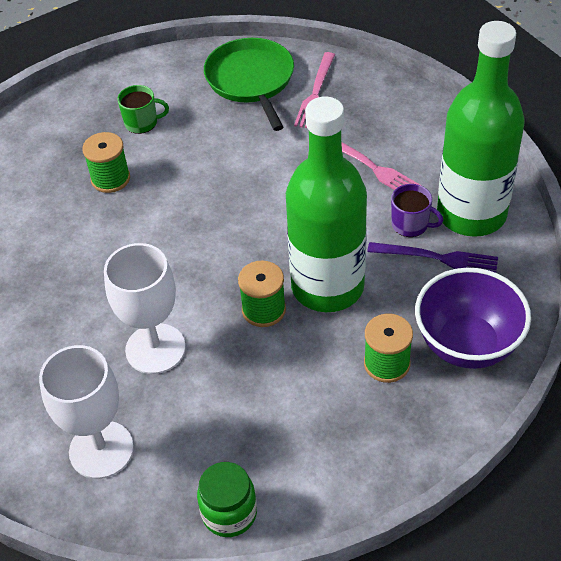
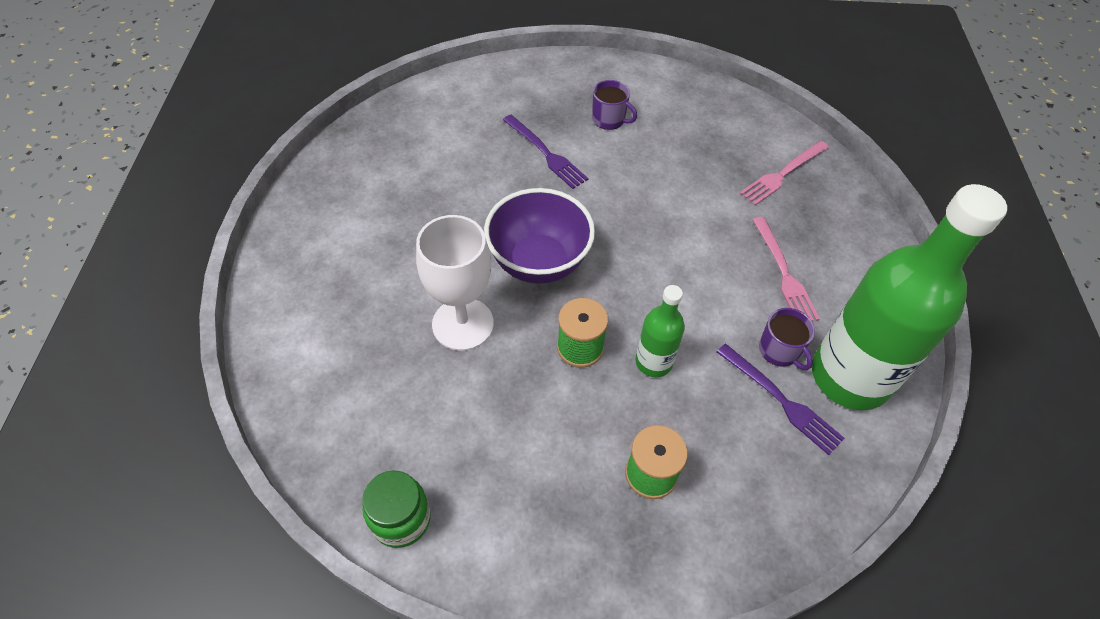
camera: 30 degrees right, 5 degrees up
(101, 450) = (350, 385): white goblet -> none
(110, 179) = (546, 153): green spool -> purple fork
(142, 123) = (609, 119): green mug -> purple mug
(251, 80) = (732, 132): green pan -> none
(327, 286) = (653, 362): green bottle -> green bottle, size x0.47
(467, 344) = (744, 508): purple bowl -> purple bowl (539, 262)

